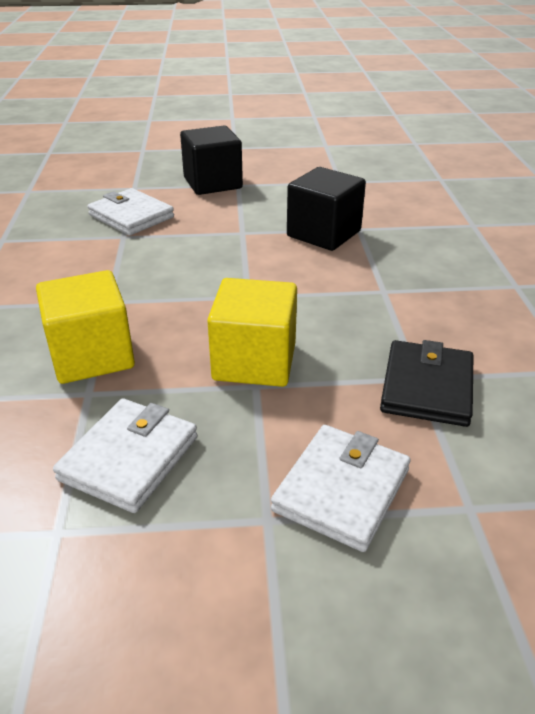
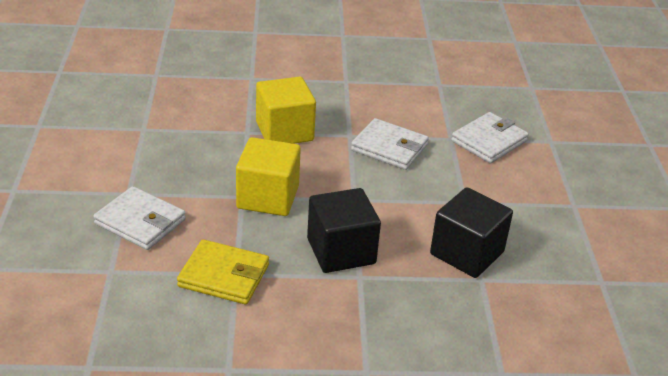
camera: 90 degrees right, 0 degrees up
(129, 458) = (187, 148): white wallet -> white wallet (389, 148)
(212, 183) = (573, 188): black cube -> black cube (341, 251)
(427, 387) = (224, 276): black wallet -> yellow wallet

